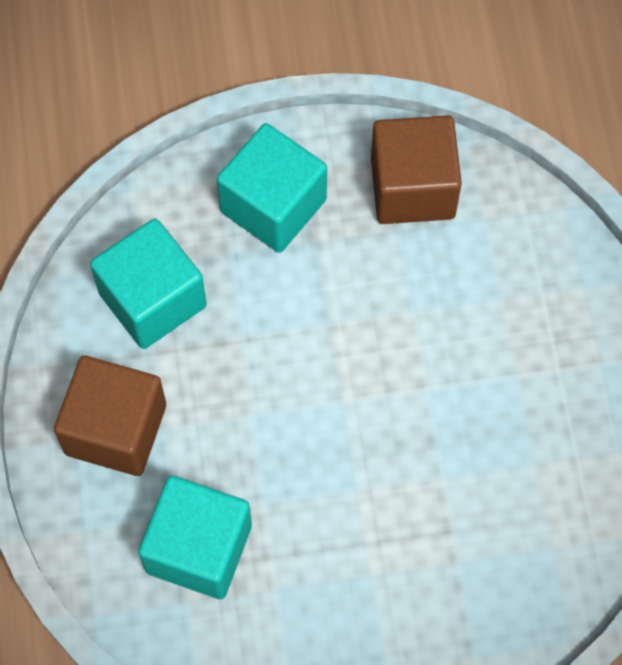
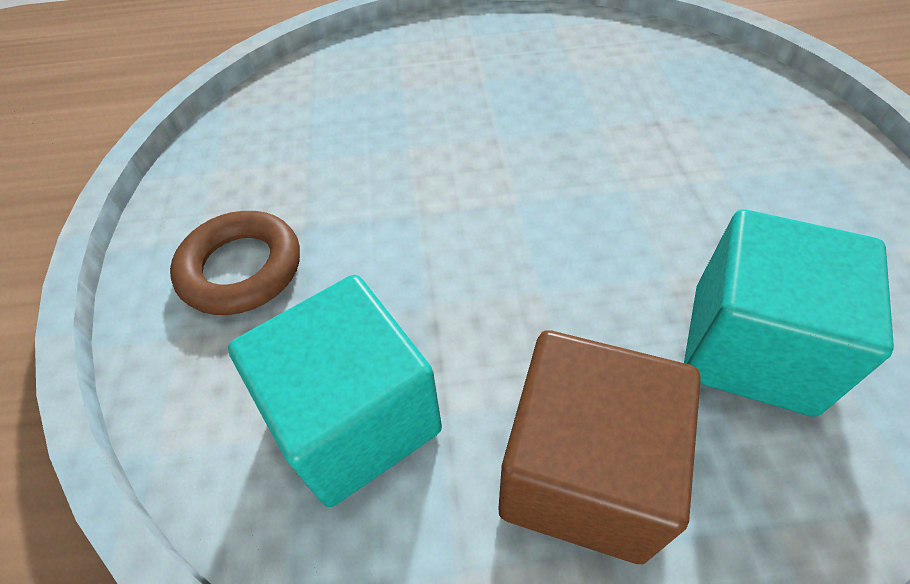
camera: 85 degrees left, 15 degrees down
(273, 205) = (241, 269): turquoise cube -> brown ring
(412, 188) = (259, 146): brown cube -> none

